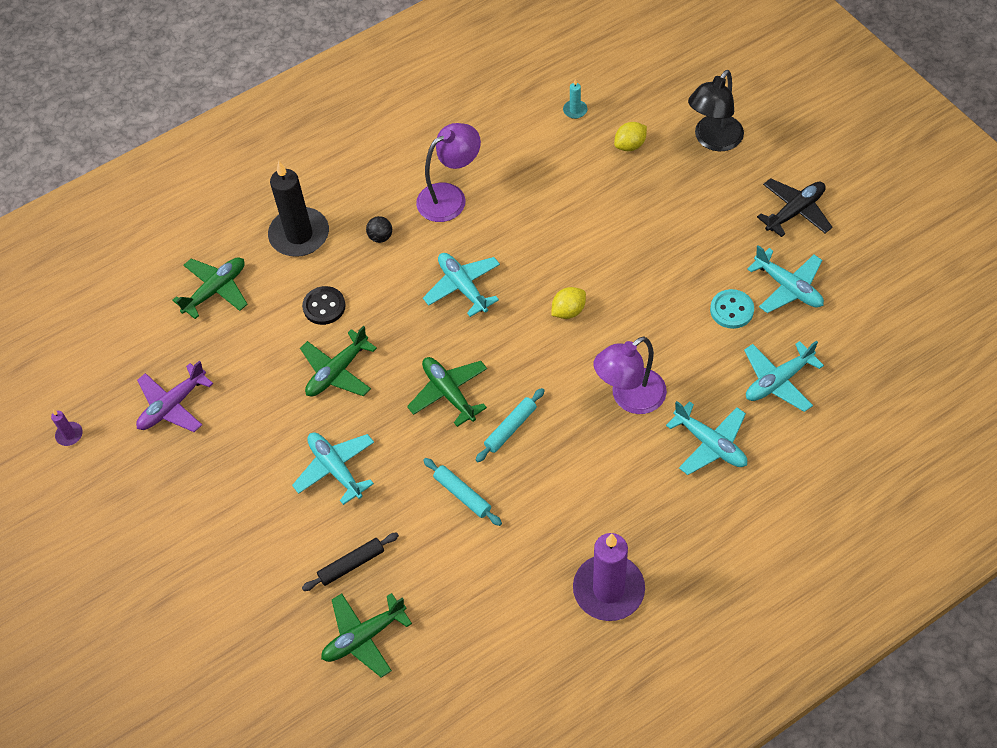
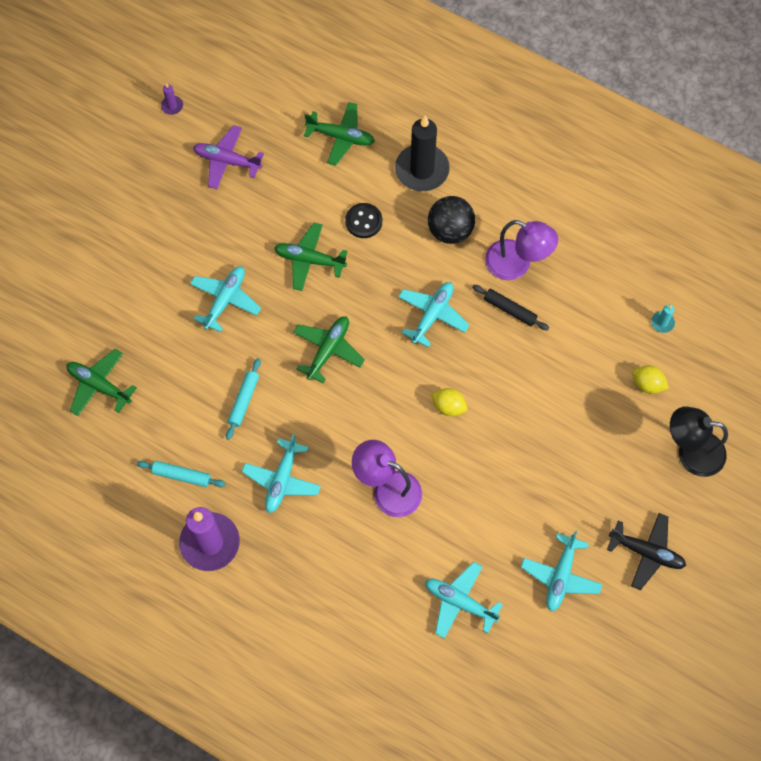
camera: 60 degrees right, 10 degrees up
(351, 565) = (152, 349): black rolling pin -> black rolling pin (509, 310)
(380, 237) = (450, 230): black ball -> black ball, size x2.00
(510, 428) = (318, 410): turquoise rolling pin -> turquoise rolling pin (182, 475)
(710, 444) = (373, 569): turquoise plane -> turquoise plane (282, 479)
(731, 310) = (513, 537): turquoise button -> none

